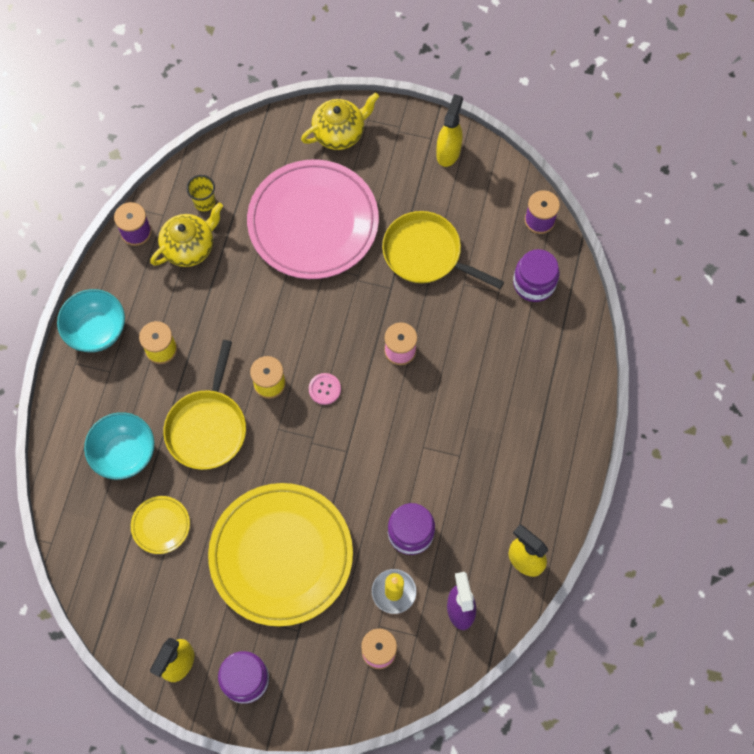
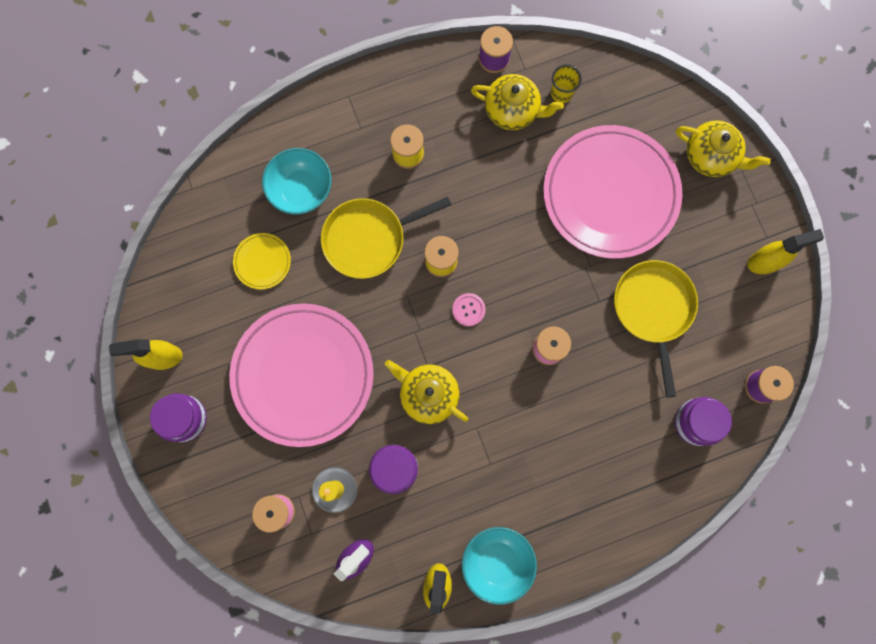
camera: 55 degrees right, 10 degrees up
(96, 330) = (387, 92): turquoise bowl -> turquoise bowl (497, 561)
(281, 555) = (303, 375): yellow plate -> pink plate
(369, 466) = (428, 394): none -> yellow teapot

